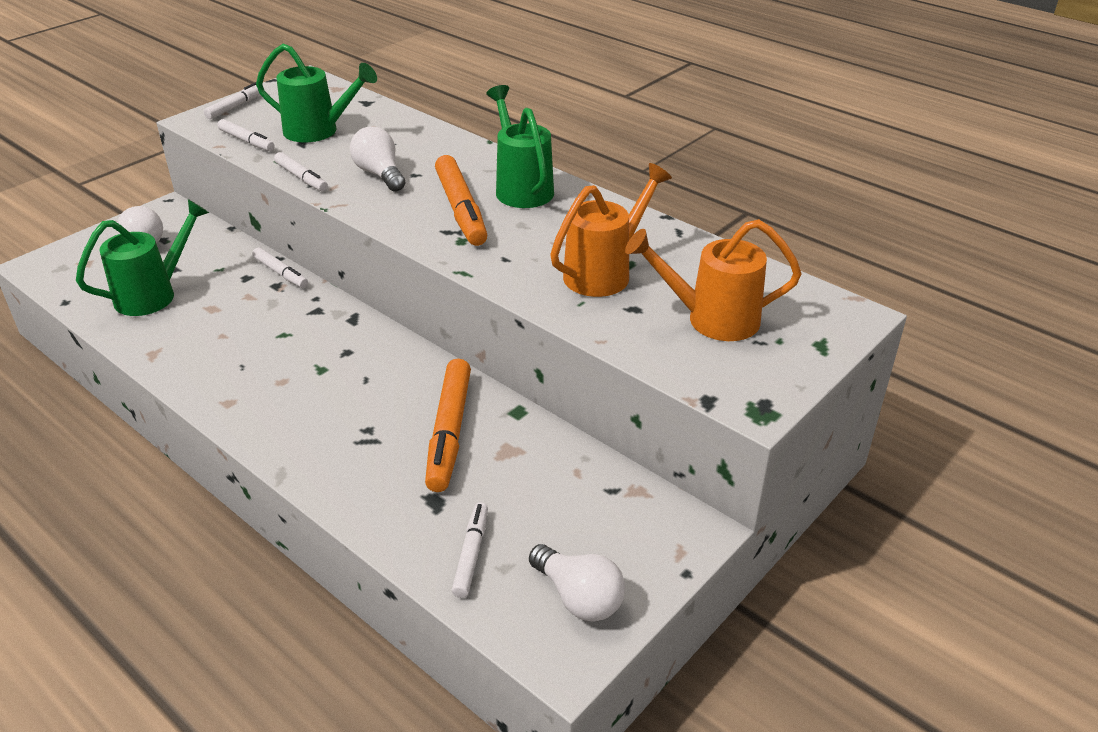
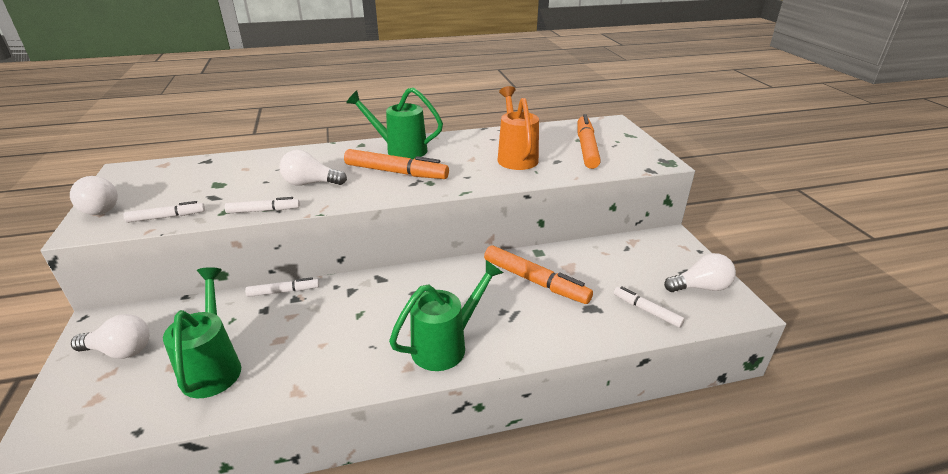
camera: 55 degrees left, 5 degrees down
(235, 106) = (101, 207): white marker -> white light bulb
(318, 131) = (211, 187): green watering can -> green watering can (445, 345)
(712, 319) = (586, 148): orange watering can -> orange marker

